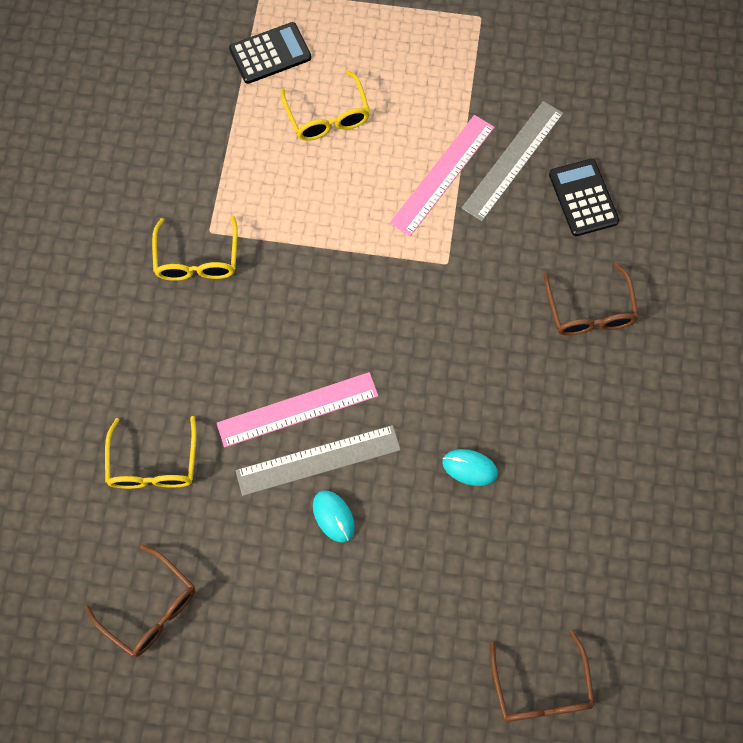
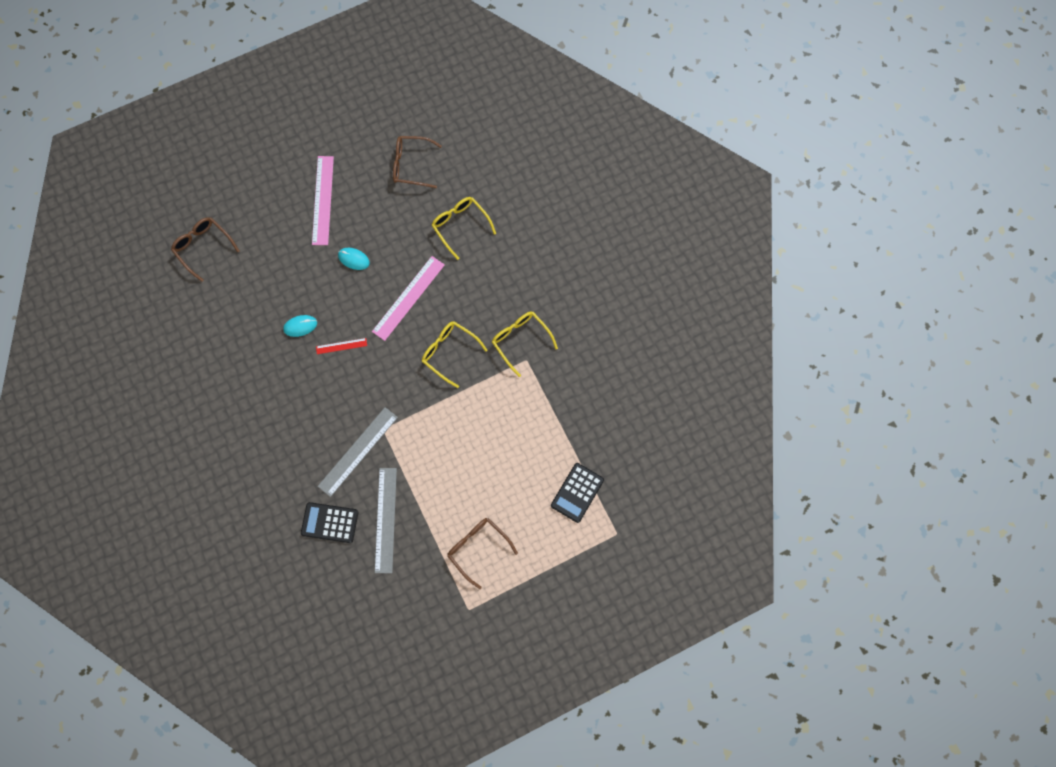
camera: 145 degrees right, 5 degrees up
(318, 460) = (380, 280): grey ruler -> grey ruler (358, 451)
(327, 116) = (513, 474): yellow glasses -> yellow glasses (449, 352)
(431, 403) = (341, 346): none -> red ruler
(442, 174) = (420, 482): pink ruler -> pink ruler (323, 200)
(583, 198) = (330, 523): black calculator -> black calculator turned 150 degrees clockwise
(589, 311) = (286, 454): brown glasses -> brown glasses (478, 548)

